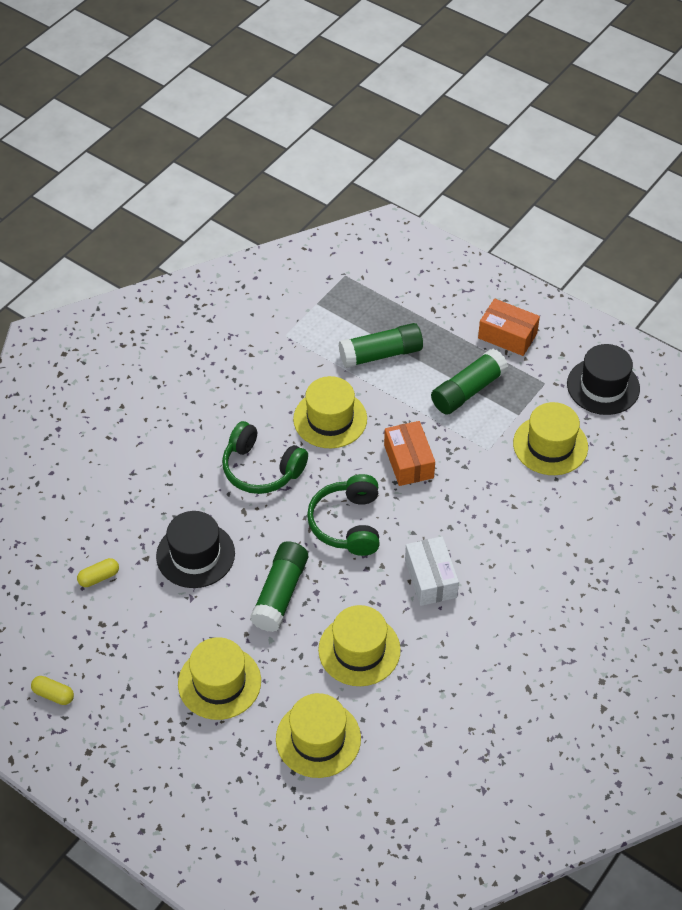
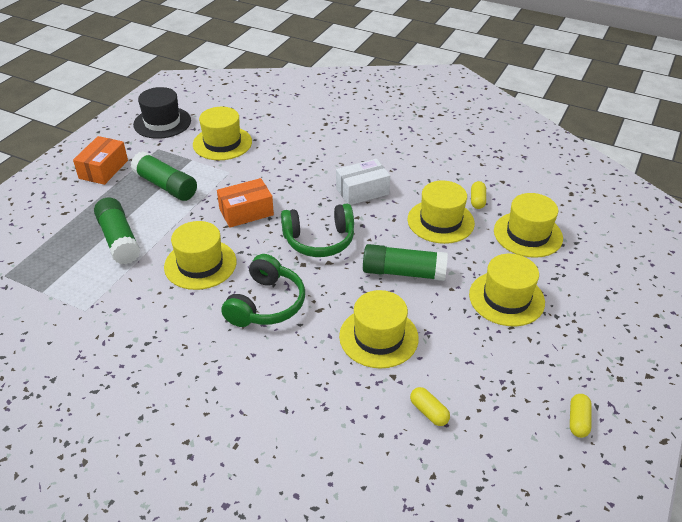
camera: 100 degrees left, 10 degrees down
(195, 555) = (378, 337): black hat -> yellow hat
(392, 701) = (477, 200): none -> yellow capsule

